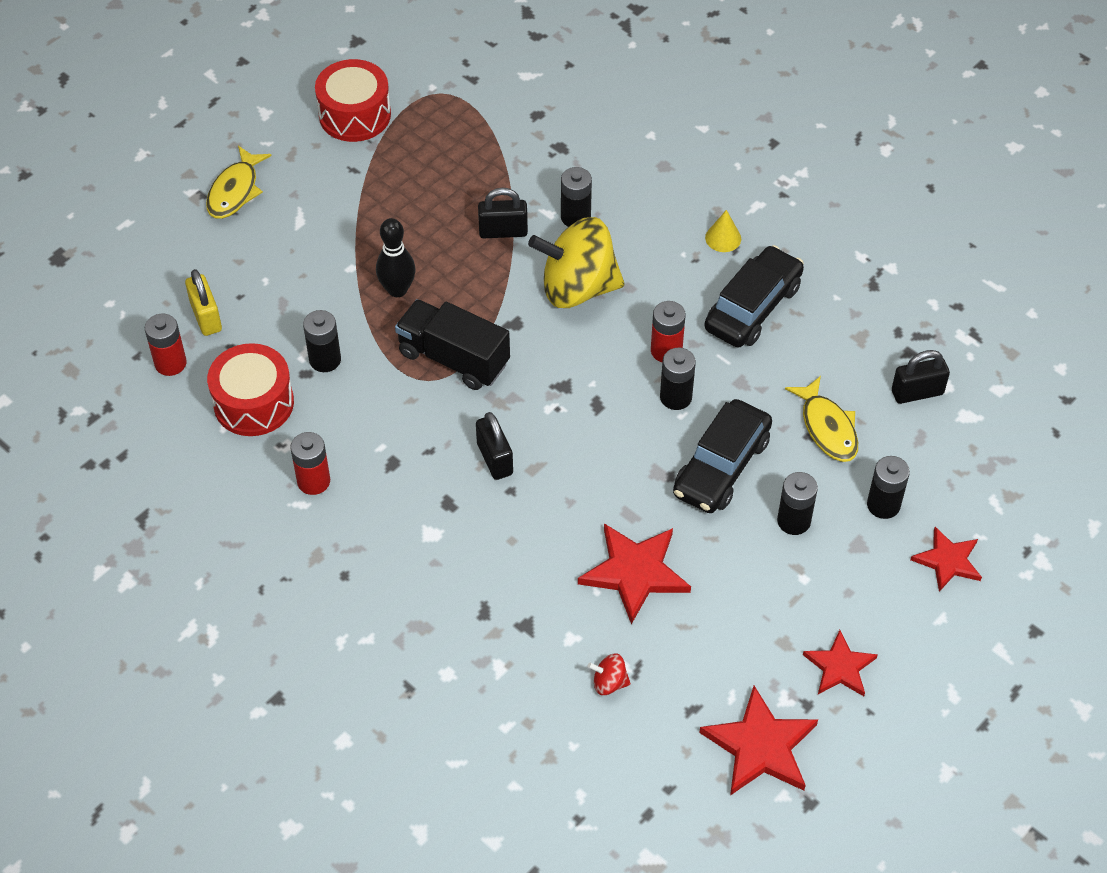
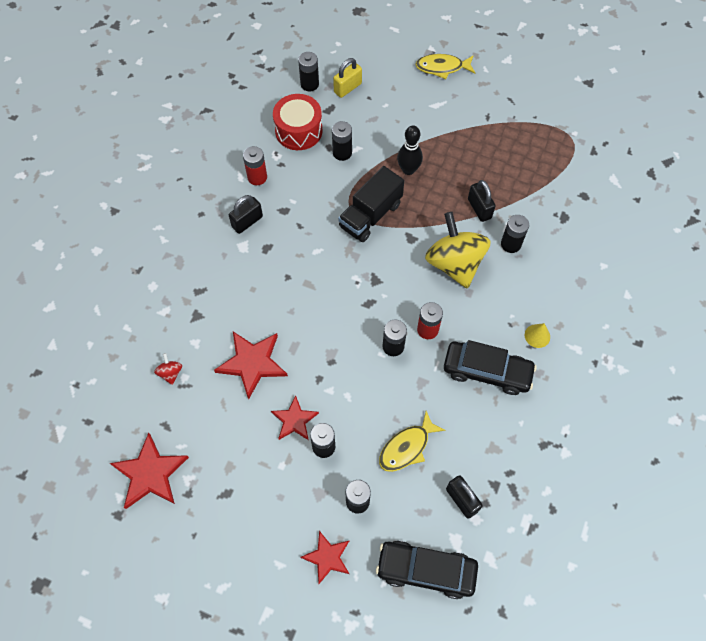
camera: 70 degrees right, 10 degrees up
(170, 363) = (309, 84): red battery -> black battery
(355, 115) = (530, 102): red drum -> none
(453, 358) = (370, 215): black truck -> black truck turned 150 degrees counterclockwise
(495, 459) = (307, 261): black padlock -> black padlock (247, 222)
(721, 466) = (349, 390): black car -> black car (426, 570)
(839, 667) = (221, 507): red star -> red star (294, 420)

